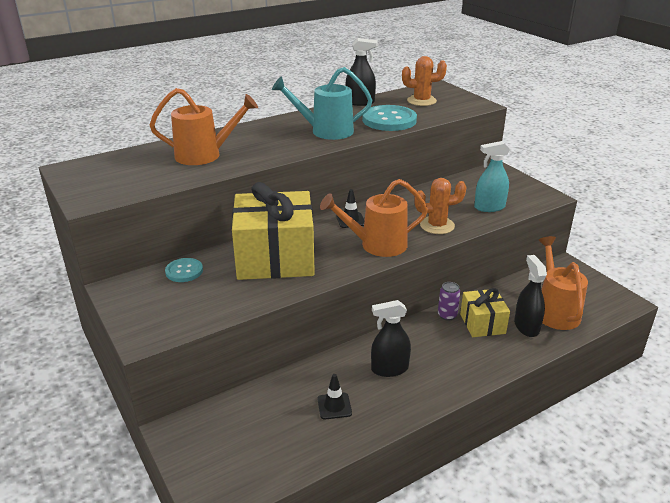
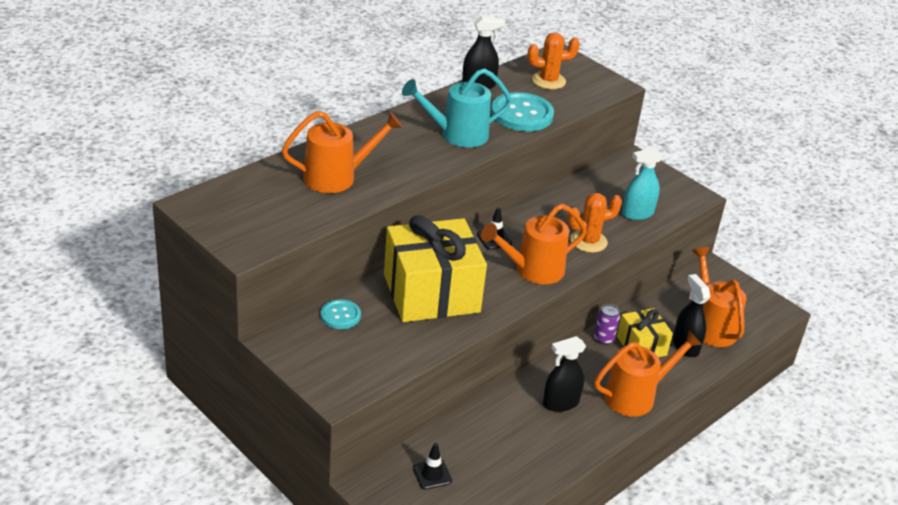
camera: 15 degrees left, 5 degrees up
(334, 406) = (518, 446): black traffic cone -> black traffic cone (432, 474)
(467, 368) = (636, 396): none -> orange watering can

